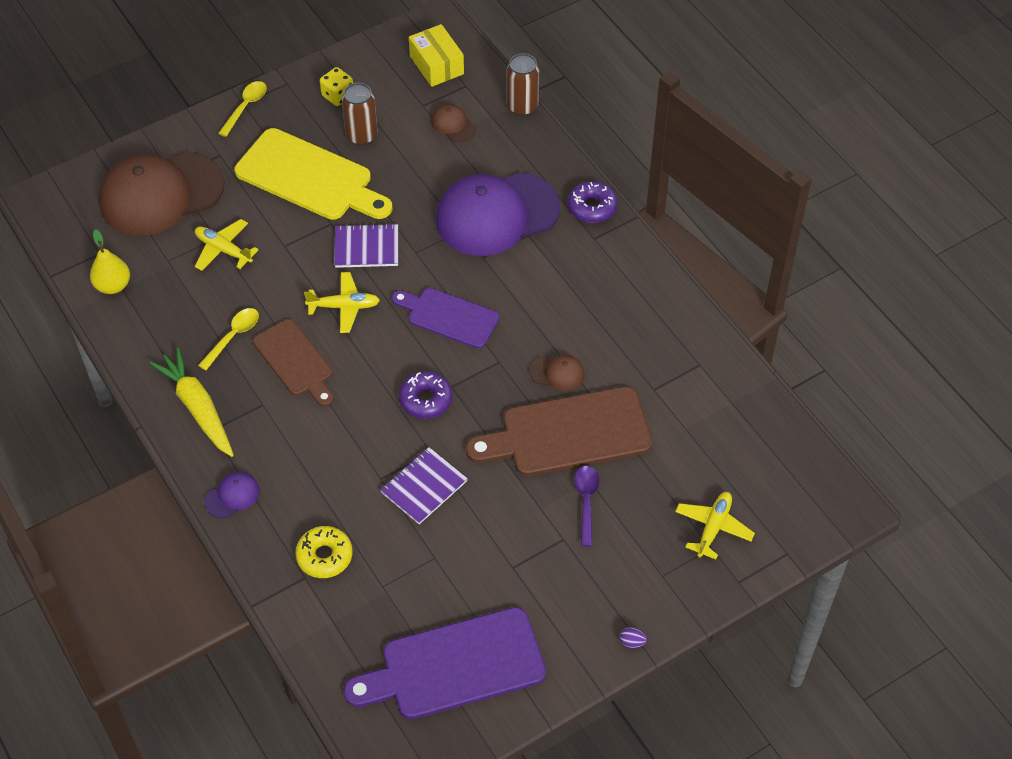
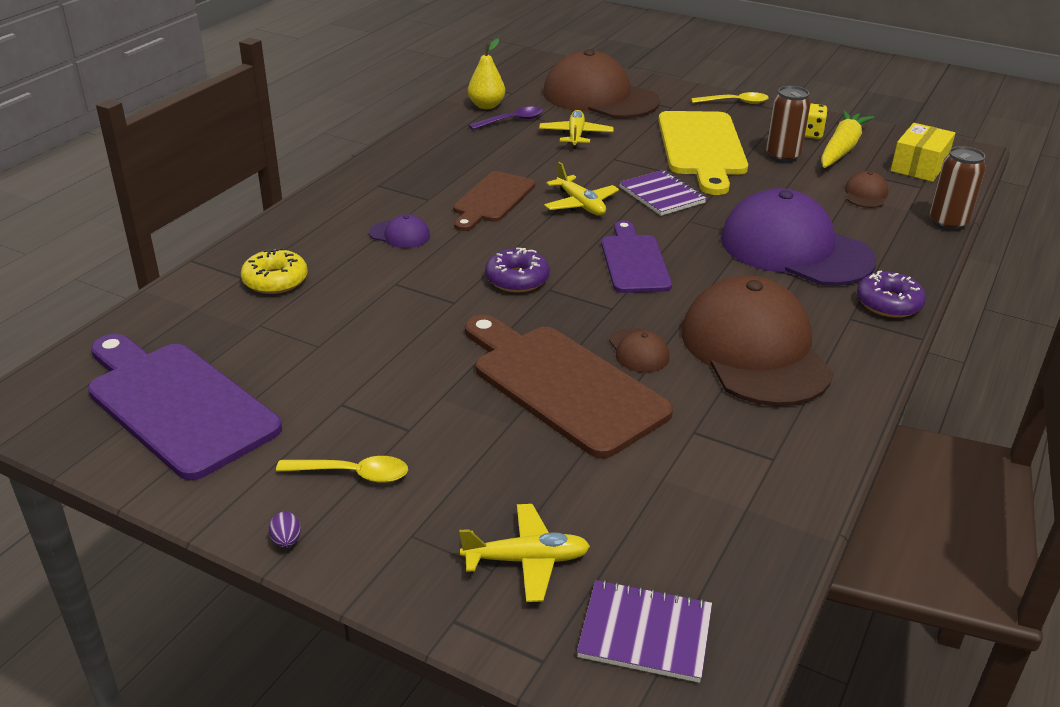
camera: 60 degrees right, 20 degrees down
(198, 408) = (396, 172): yellow carrot -> yellow carrot (841, 149)
(232, 496) = (312, 214): purple cap -> purple cap (400, 235)
(233, 337) = (488, 165): yellow spoon -> yellow spoon (352, 474)
(424, 487) = (405, 311): purple notebook -> purple notebook (645, 633)
(586, 502) = (476, 430): purple spoon -> purple spoon (511, 121)
(596, 310) = (754, 350): none -> brown cap

